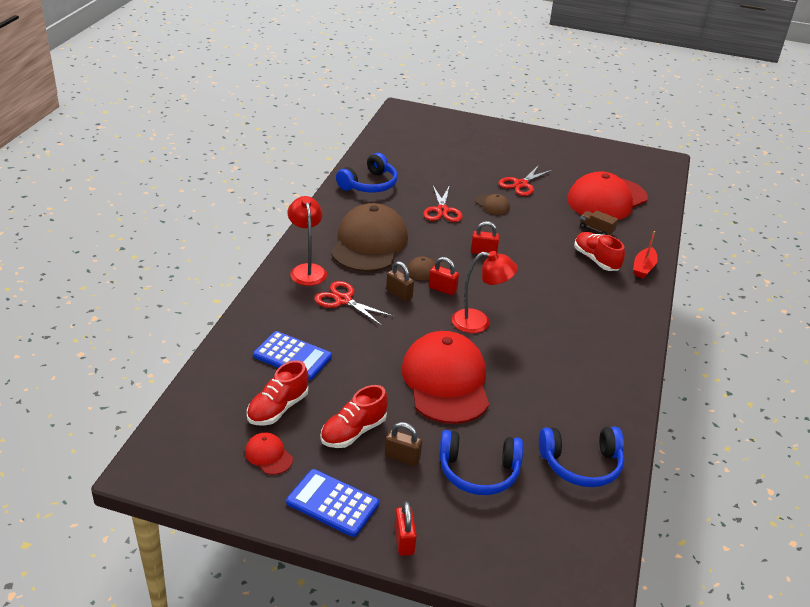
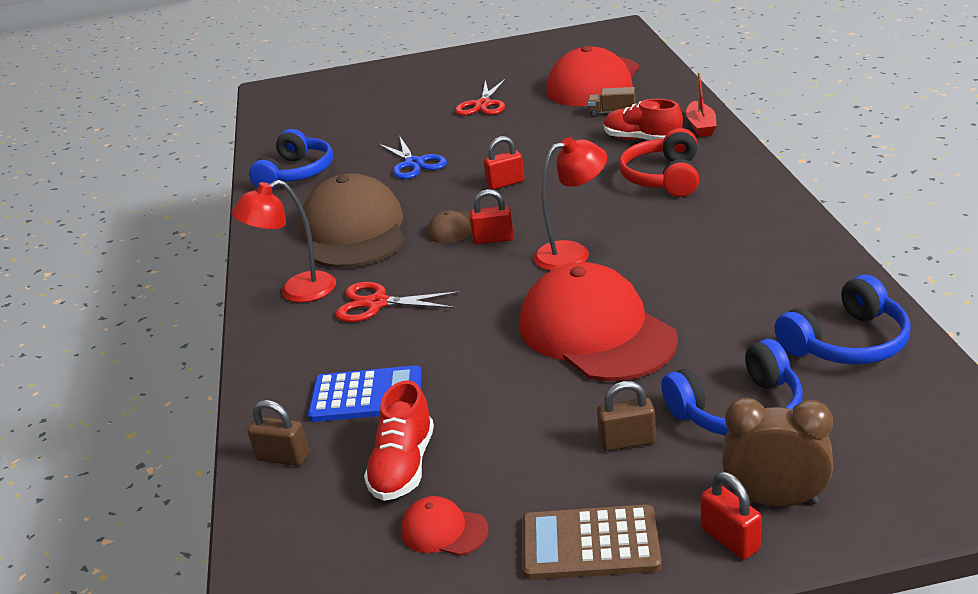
camera: 20 degrees left, 5 degrees down
(307, 270) = (297, 292): red lamp -> red lamp turned 75 degrees counterclockwise
(332, 503) = (590, 544): blue calculator -> brown calculator
(353, 432) = (534, 444): red shoe -> none
(399, 294) = (444, 267): brown padlock -> brown padlock (283, 457)
(442, 210) = (414, 164): red scissors -> blue scissors
(447, 533) = (775, 500): none -> brown clock
(492, 205) = (469, 136): brown cap -> none
(582, 295) = (663, 178): none -> red headphones

